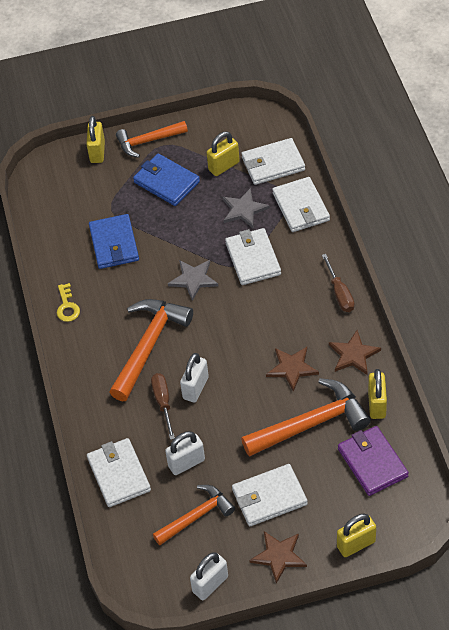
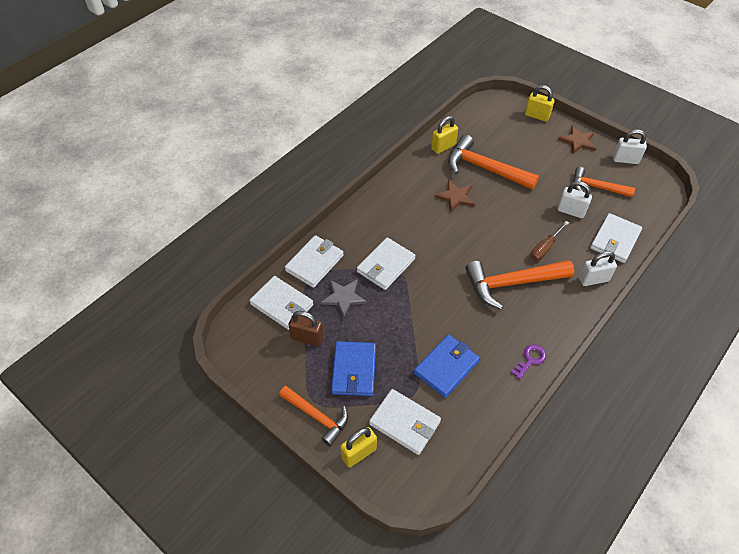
camera: 130 degrees left, 0 degrees up
(67, 306) = (530, 360): yellow key -> purple key
(193, 279) = (434, 291): grey star -> none
(195, 388) = (517, 237): white padlock -> white padlock (593, 279)
(224, 166) = (307, 338): yellow padlock -> brown padlock
(269, 497) = (550, 162): white wallet -> white wallet (405, 423)
(340, 293) = (376, 202): brown screwdriver -> none
(353, 354) = (418, 173): brown star -> none
(372, 462) = (482, 131): purple wallet -> none

